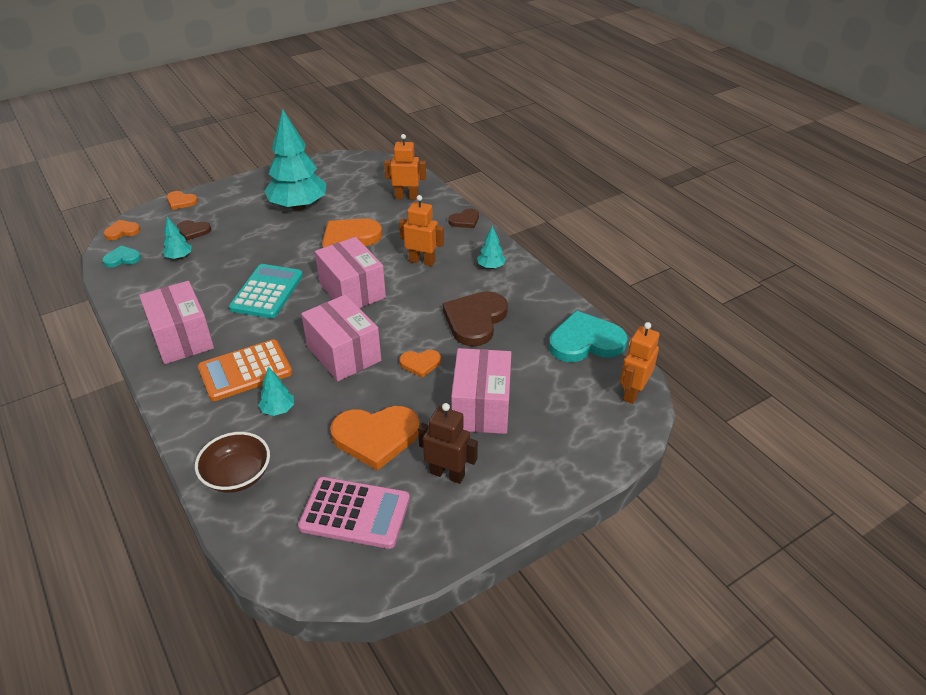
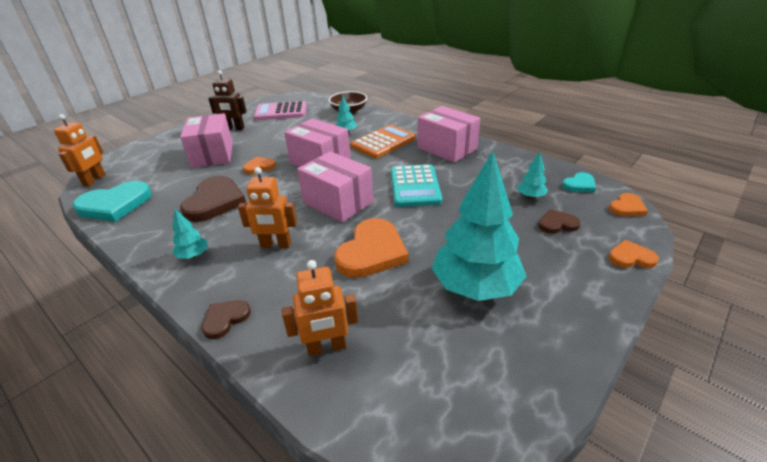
camera: 165 degrees right, 5 degrees down
(376, 437) = (280, 133): orange heart -> none

